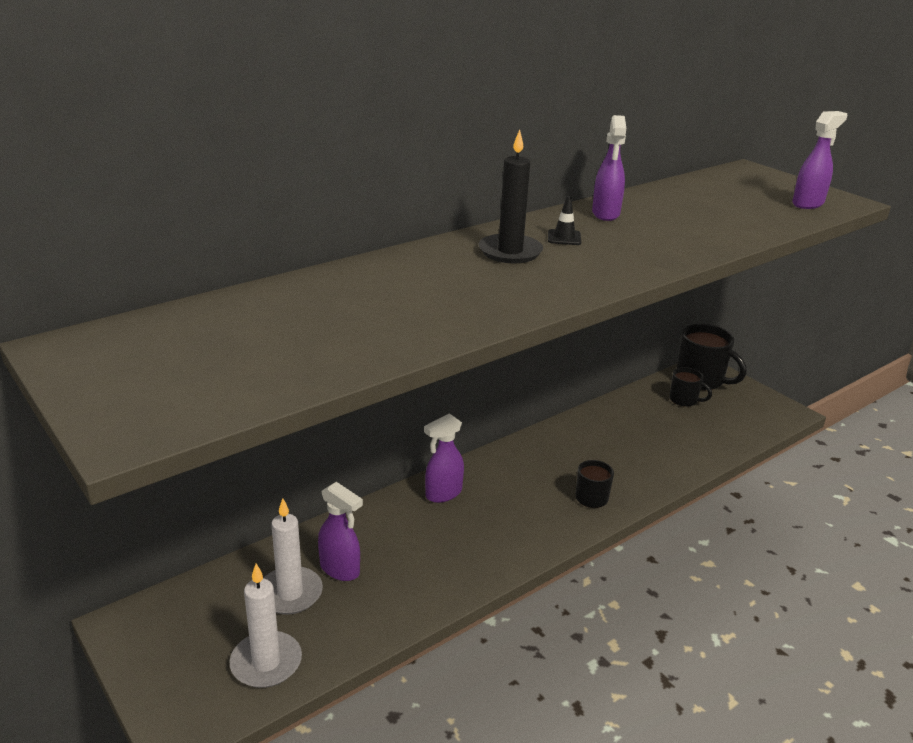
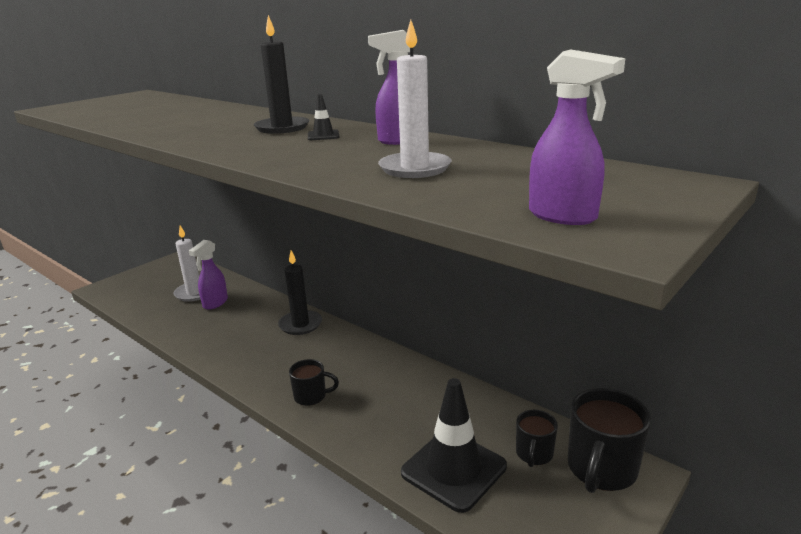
camera: 80 degrees right, 5 degrees down
(266, 662) = (140, 298): white candle -> white candle (415, 168)
(443, 494) = (300, 324): purple spray bottle -> black candle
(699, 436) = (453, 469): none -> black traffic cone

